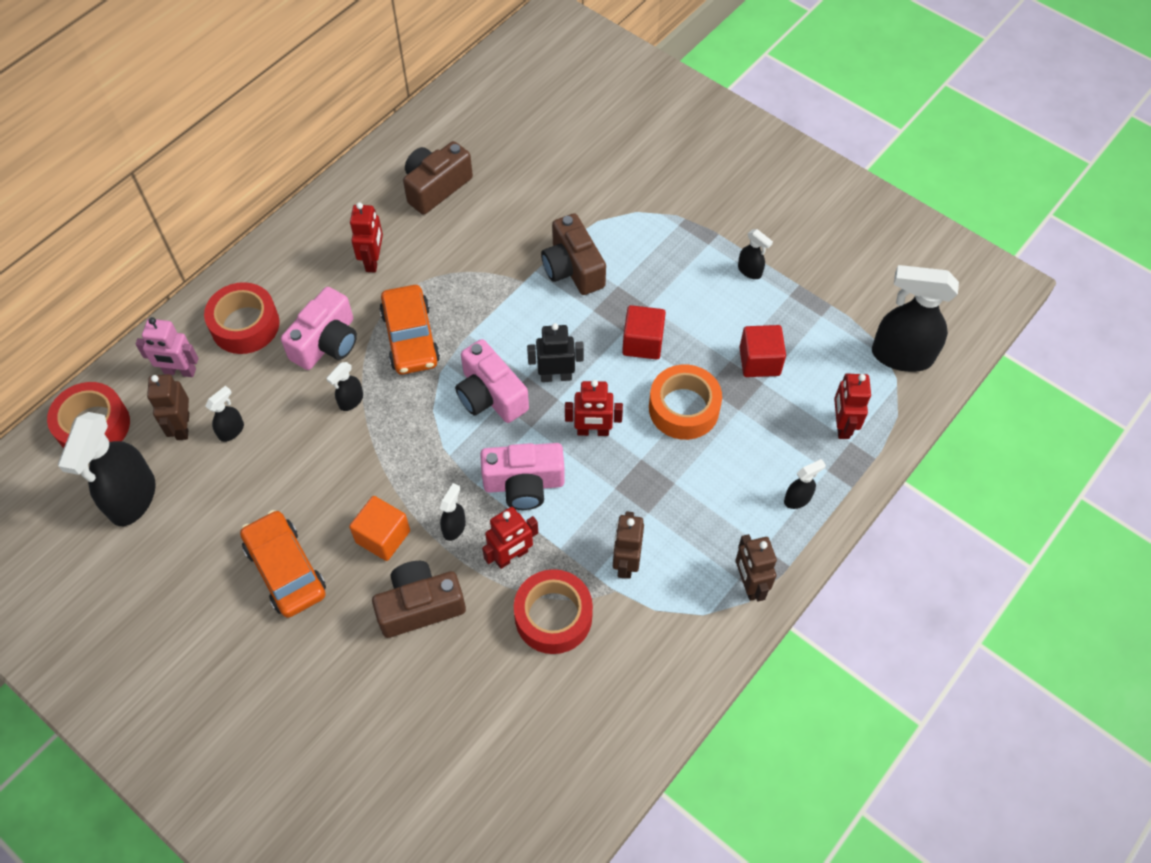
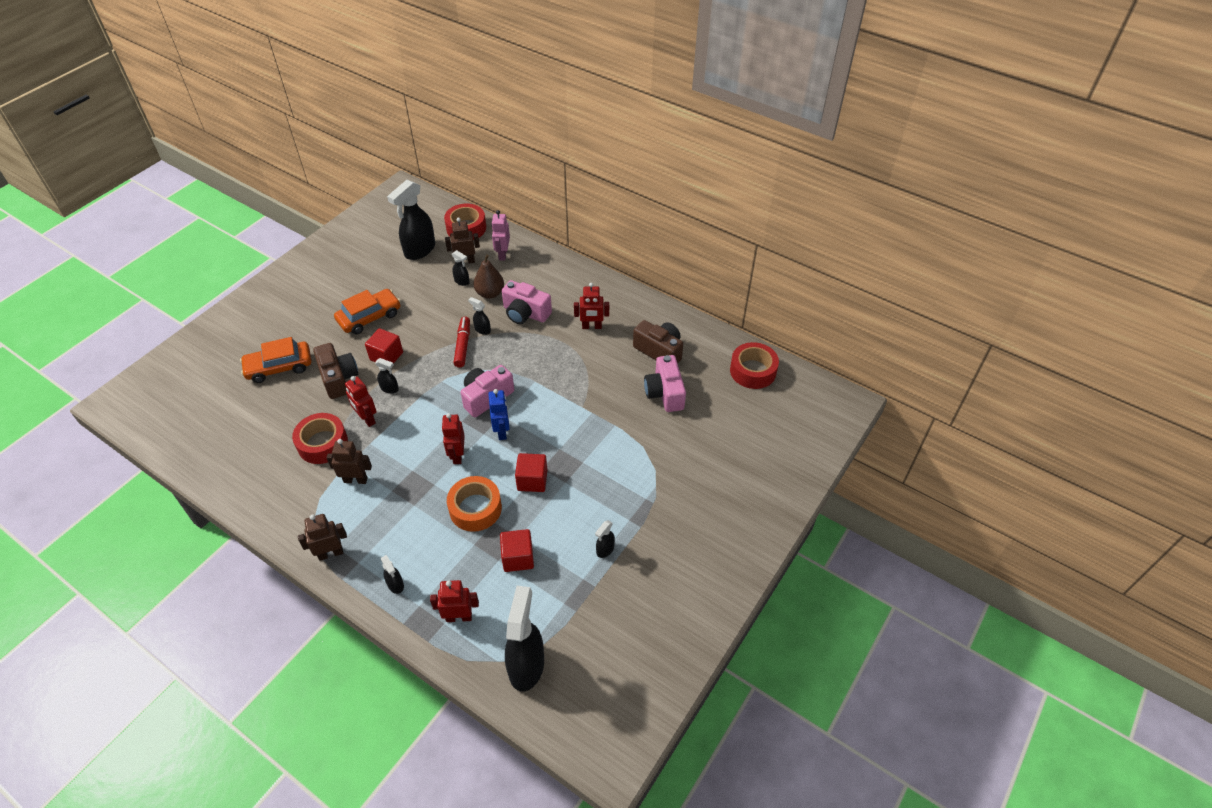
camera: 85 degrees right, 10 degrees down
(132, 499) = (419, 250): black spray bottle -> black spray bottle turned 60 degrees counterclockwise
(245, 325) = (537, 275): red tape -> red tape (753, 371)
(270, 390) = (490, 293): none -> brown pear
(379, 427) = (463, 345): none -> red marker
(383, 536) = (386, 356): orange cube -> red cube
(410, 337) = (531, 352): orange car -> orange car (279, 367)
(524, 484) = (418, 421): pink camera -> pink camera (665, 393)
(556, 376) = (502, 431): black robot -> blue robot
(573, 268) = (596, 434): brown camera -> none

